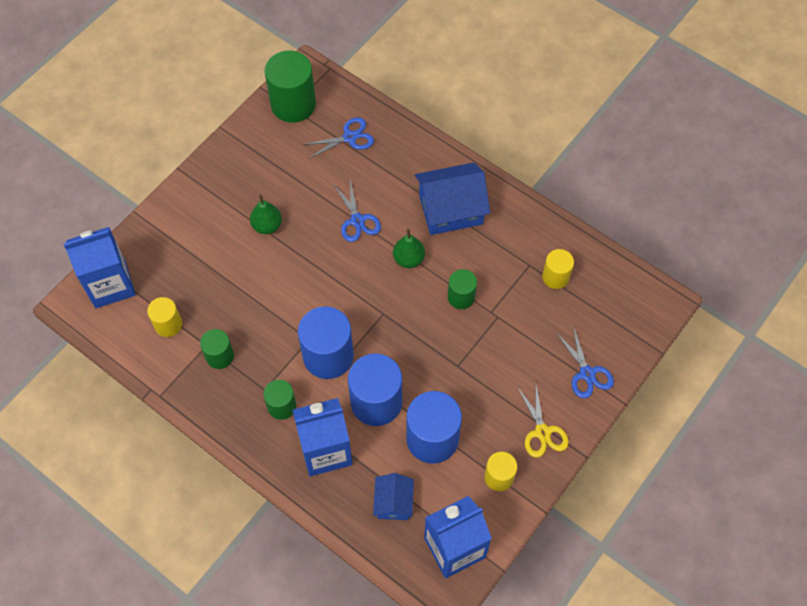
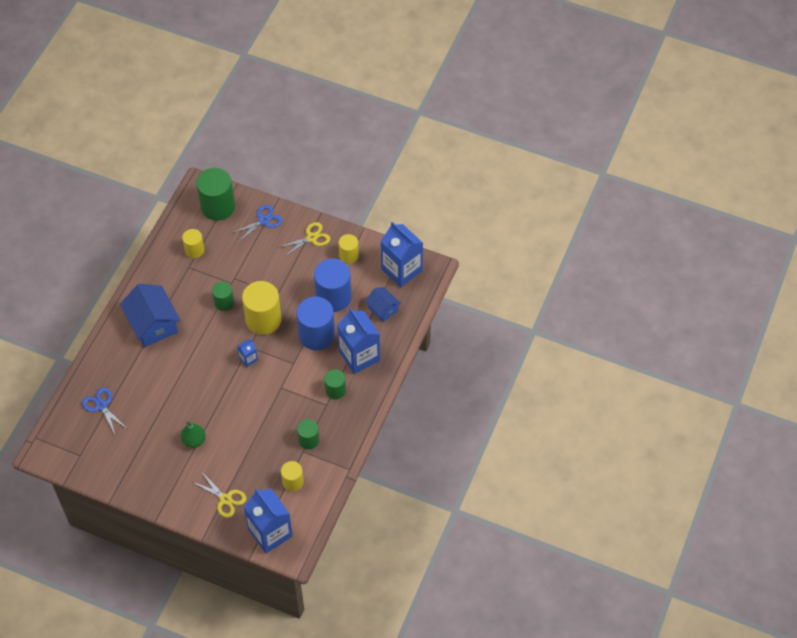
camera: 105 degrees left, 5 degrees down
(174, 245) = (225, 499): none -> yellow scissors
(293, 104) = (76, 454): green cylinder -> green cylinder (218, 206)
(328, 356) = (290, 372): blue cylinder -> none
(357, 220) = (176, 382): blue scissors -> none
(365, 309) = (248, 359): none -> blue carton
(393, 502) = (383, 309): blue house -> blue house turned 60 degrees clockwise
(408, 259) = (201, 341): green pear -> none
(421, 340) = (263, 319): none -> yellow cylinder

